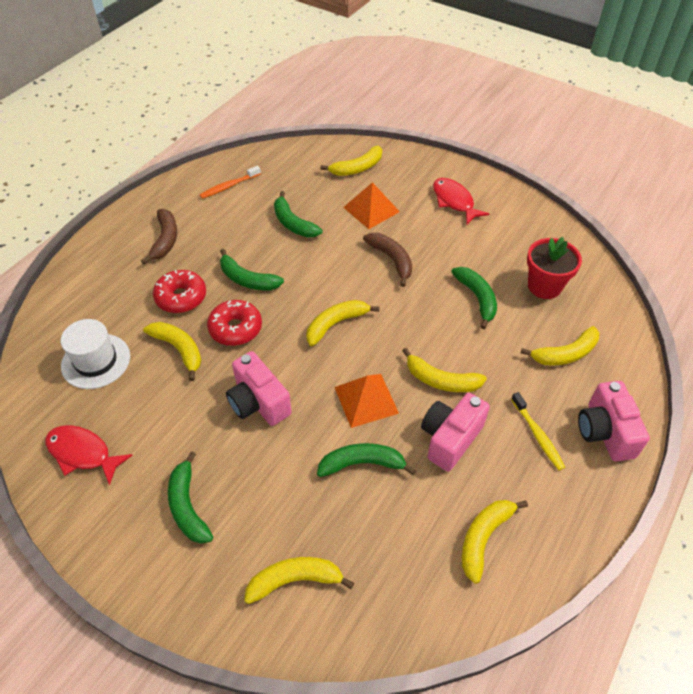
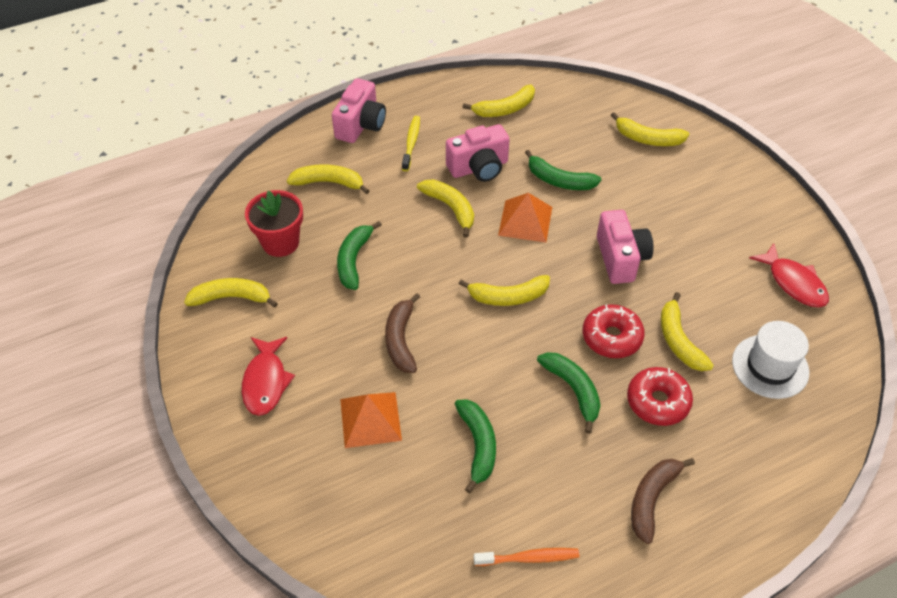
camera: 150 degrees left, 0 degrees up
(188, 506) = (710, 209): green banana -> none
(357, 168) = (335, 500): yellow banana -> yellow banana (231, 297)

